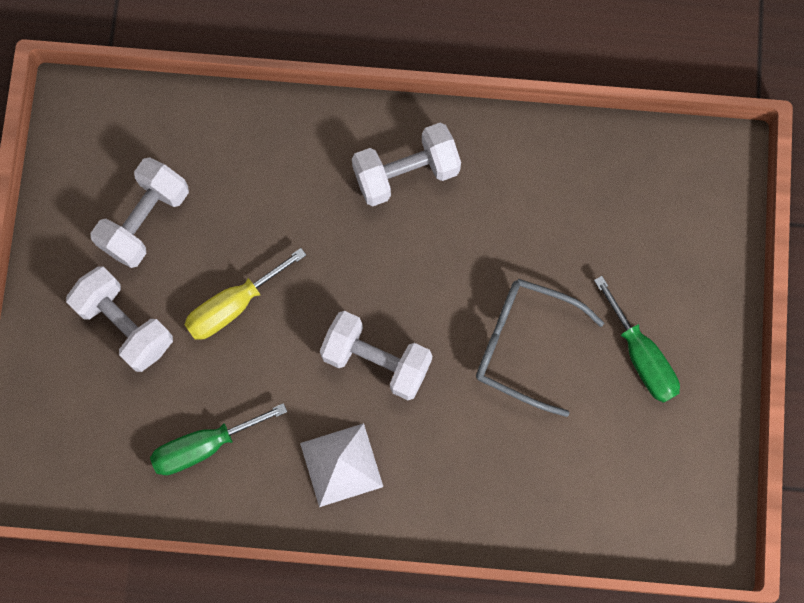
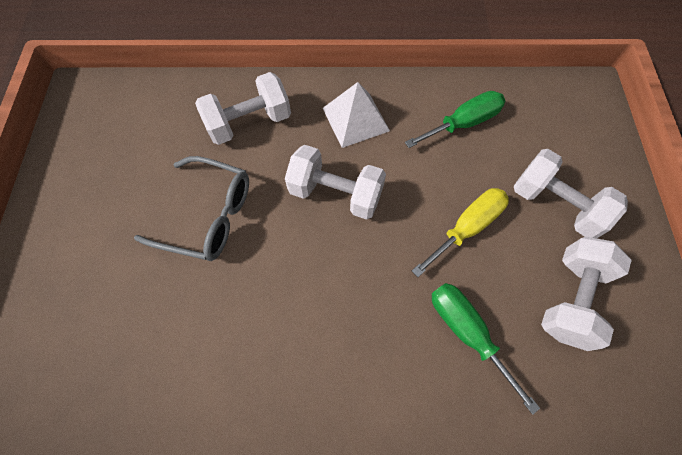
camera: 175 degrees right, 10 degrees down
(406, 173) = (322, 372): white dumbbell -> white dumbbell (249, 123)
(641, 356) = (106, 215): green screwdriver -> green screwdriver (467, 332)

